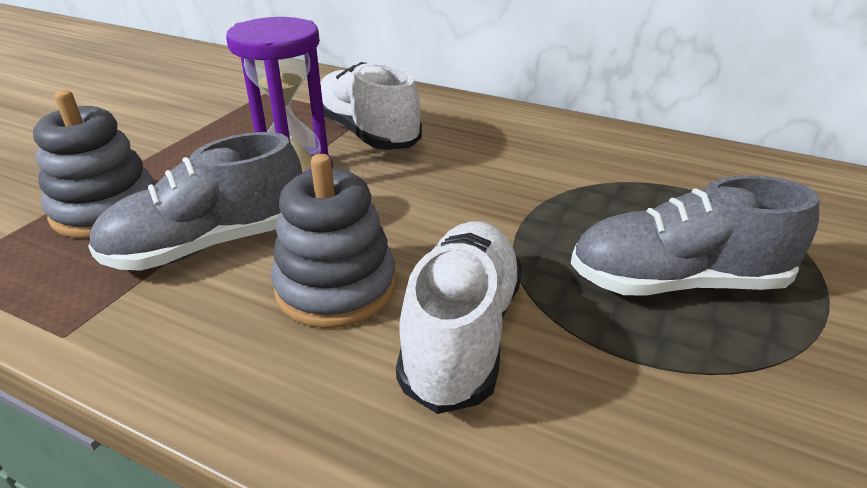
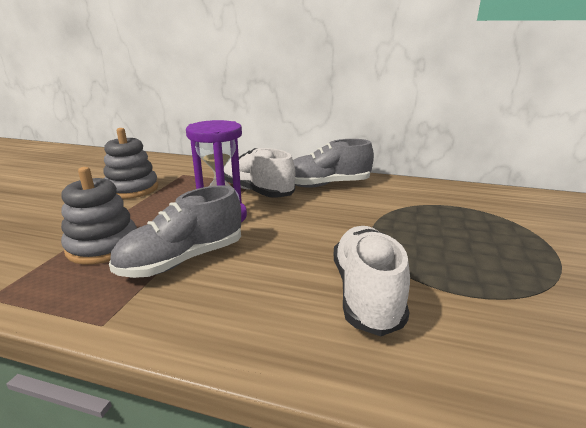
camera: 10 degrees left, 10 degrees down
(336, 287) = (276, 276): grey stacking toy -> grey stacking toy (132, 189)
(677, 282) = (473, 253): grey shoe -> grey shoe (327, 185)

